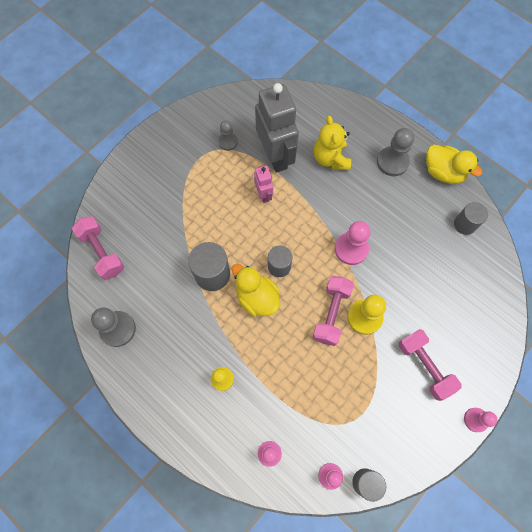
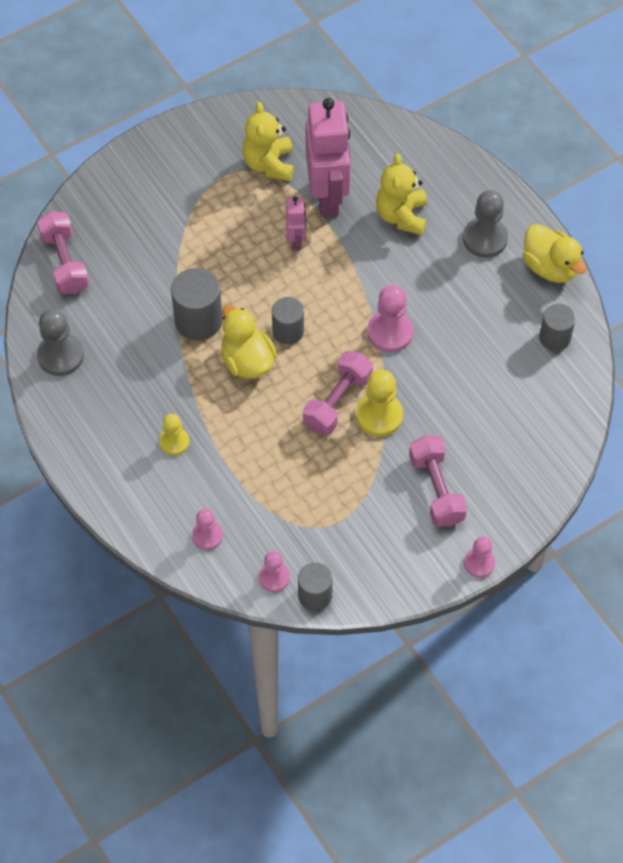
camera: 15 degrees right, 10 degrees down
(228, 142) = (269, 164): grey pawn -> yellow teddy bear
(276, 156) = (328, 196): grey robot -> pink robot

